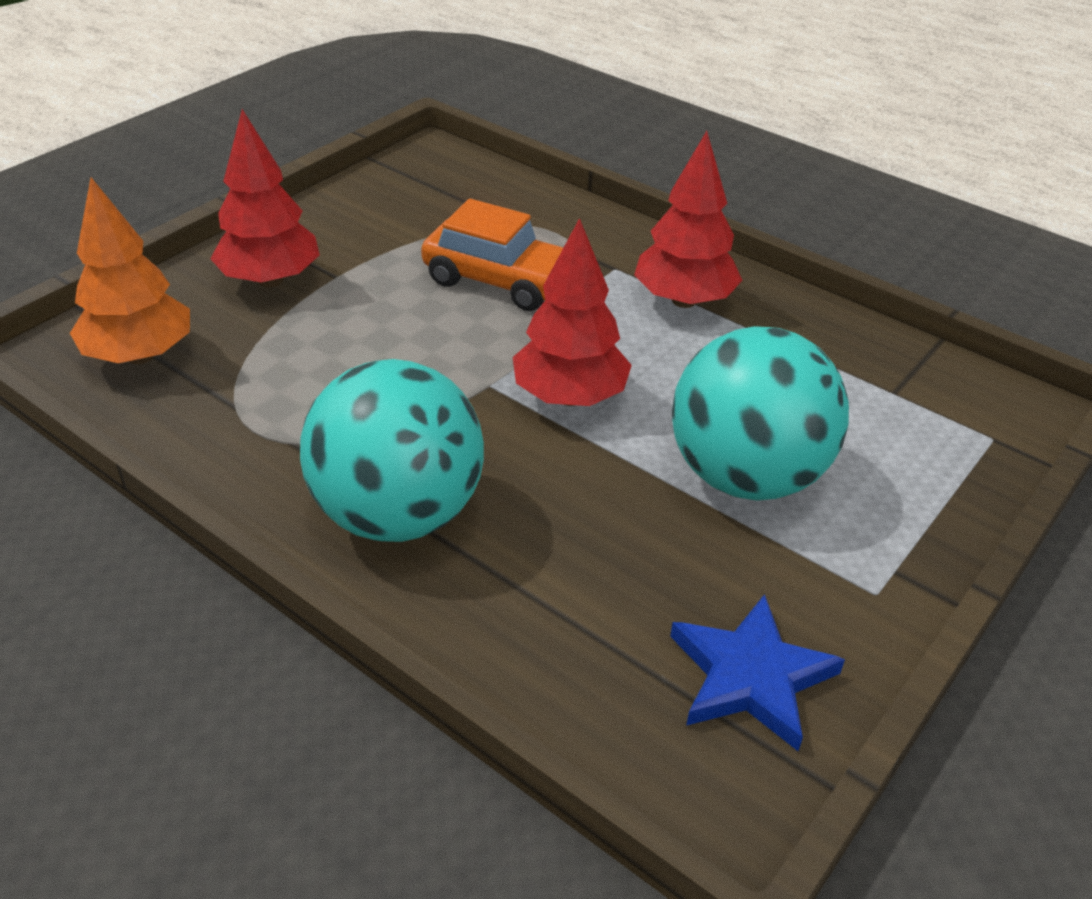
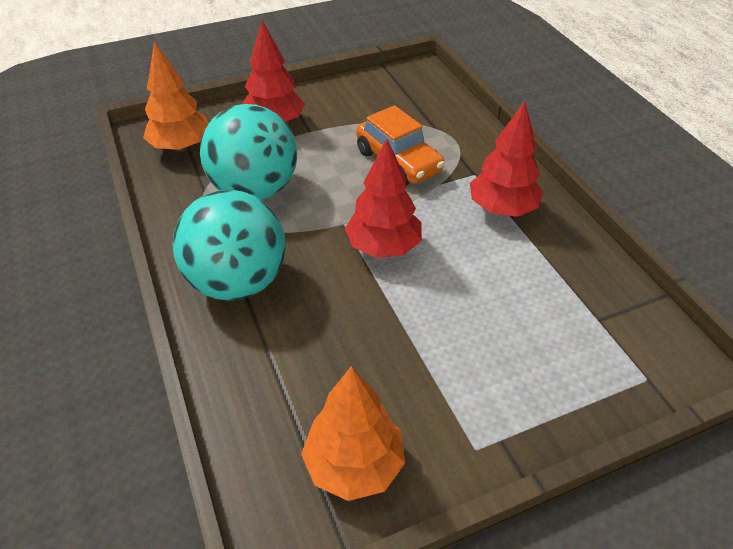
camera: 30 degrees right, 5 degrees up
(746, 475) = (452, 337): turquoise ball -> turquoise ball (255, 190)
(751, 677) = (354, 465): blue star -> orange tree

